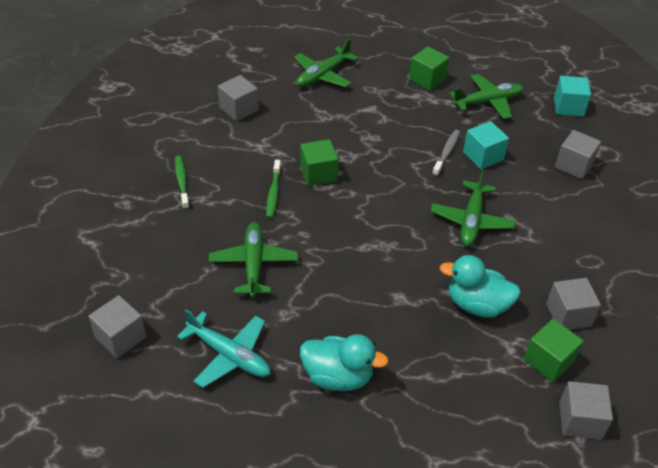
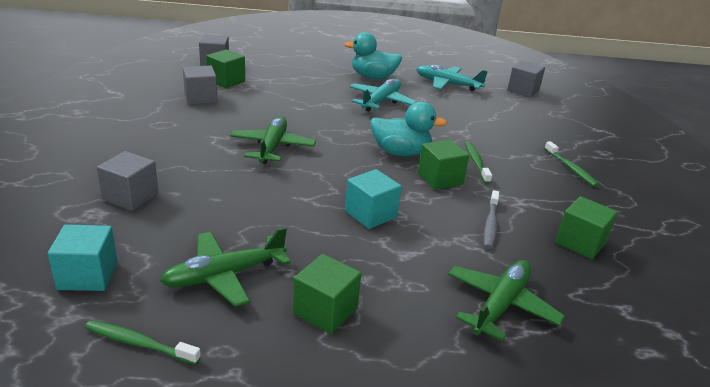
camera: 170 degrees right, 15 degrees down
(239, 109) = (580, 243): grey cube -> green cube
(253, 264) = (461, 120): green plane -> none
(342, 306) = (381, 101): none -> turquoise plane
(446, 152) = (295, 204): grey toothbrush -> grey toothbrush (490, 224)
(477, 305) = (275, 102): turquoise duck -> turquoise duck (400, 152)
(483, 156) = (248, 202): turquoise cube -> turquoise cube (370, 214)
(522, 71) = (139, 343): none -> green toothbrush

